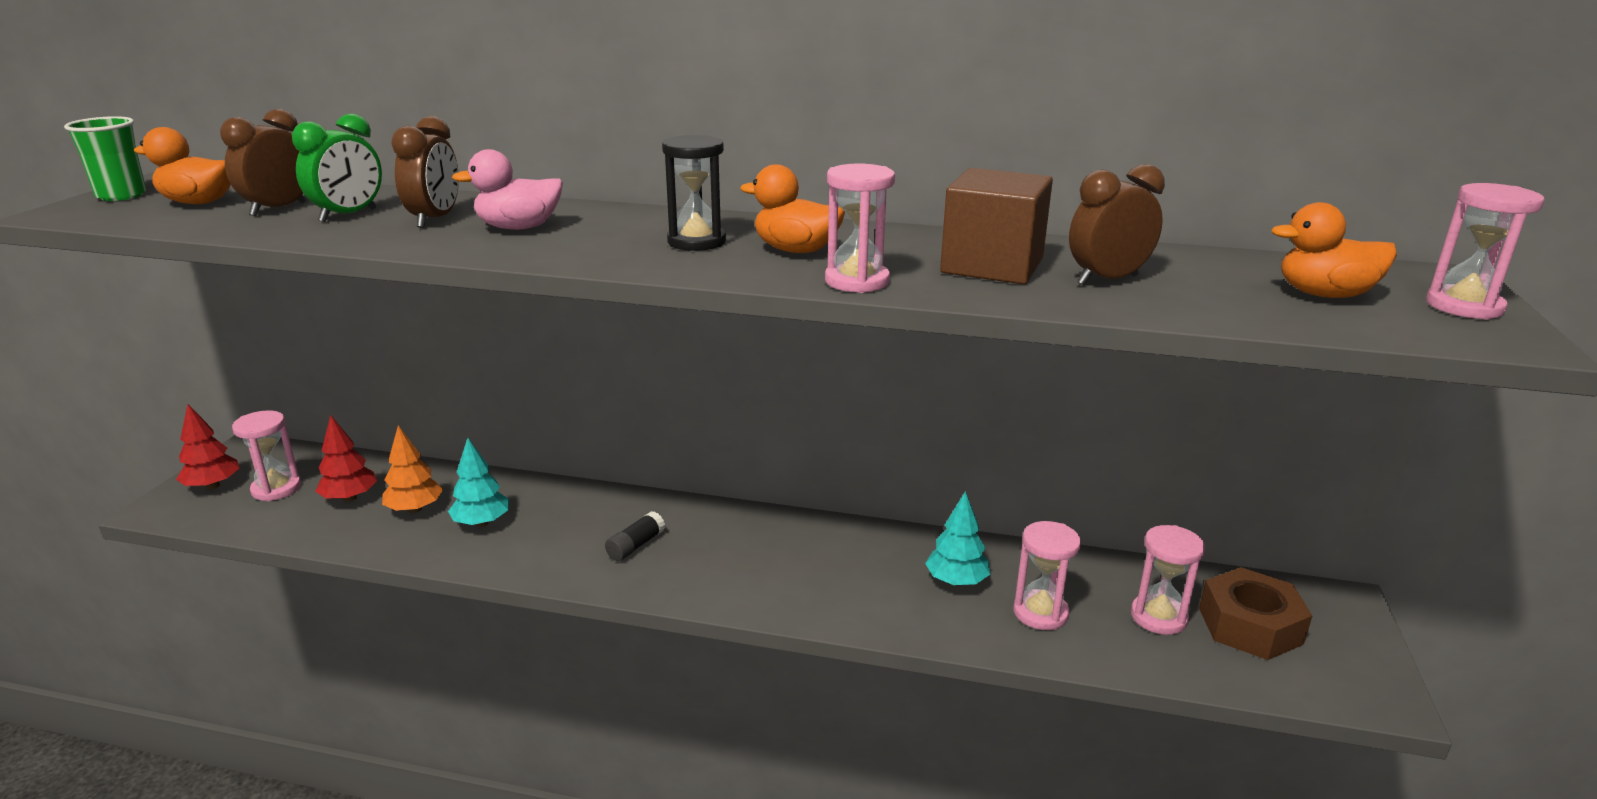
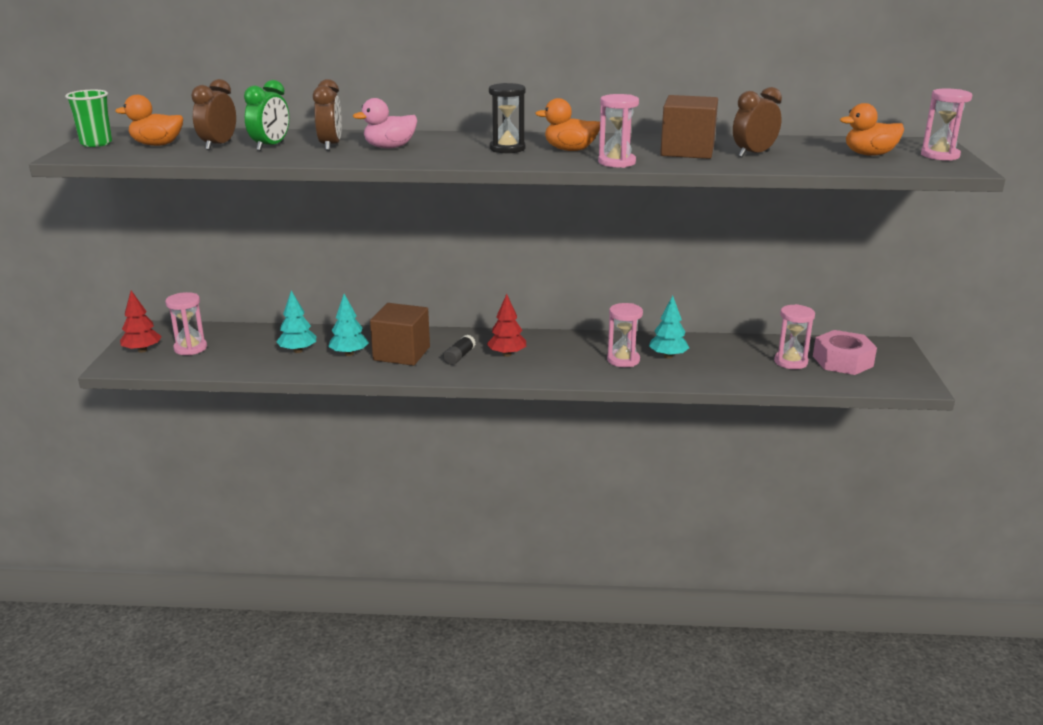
camera: 10 degrees left, 0 degrees up
(350, 498) = (247, 349): red tree -> red tree (507, 354)
(414, 509) = (298, 351): orange tree -> turquoise tree
(555, 530) = (401, 353): none -> brown cube
(1040, 613) = (722, 366): pink hourglass -> pink hourglass (623, 360)
(1250, 626) = (842, 361): brown nut -> pink nut

